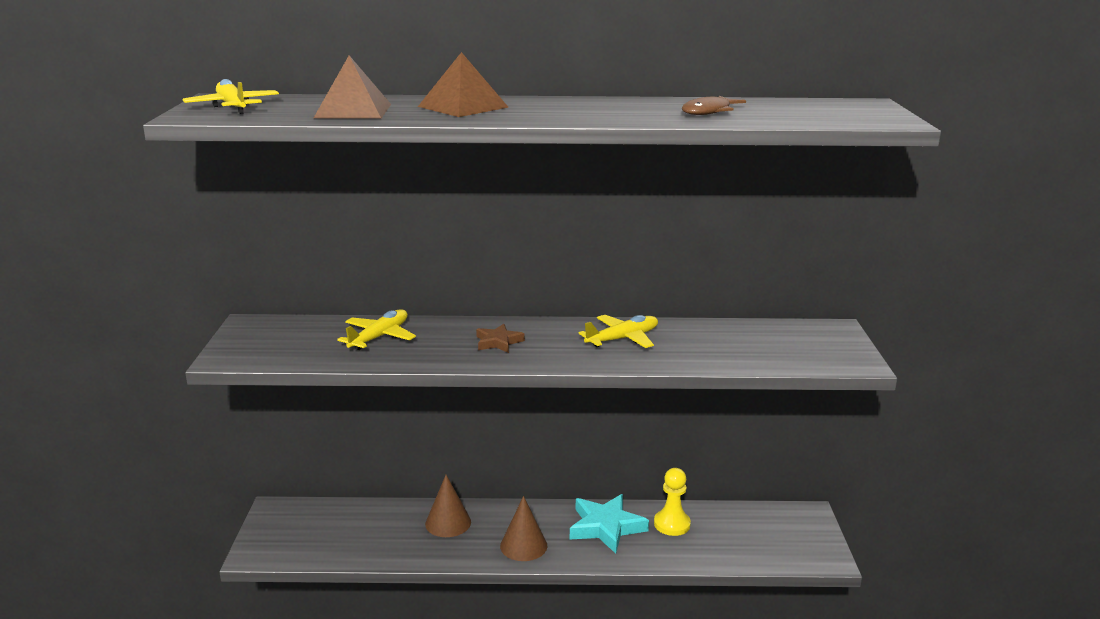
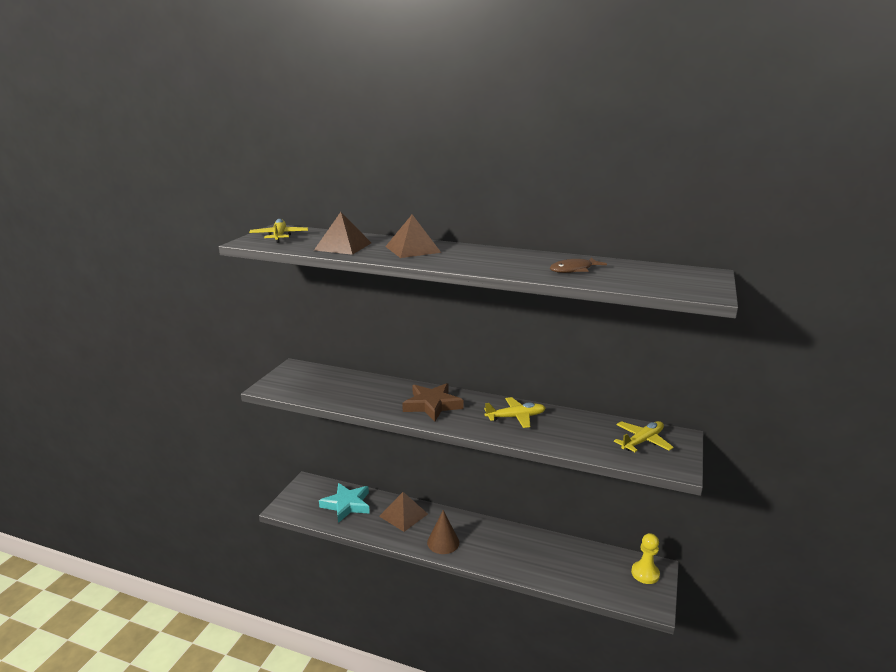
camera: 20 degrees right, 0 degrees up
(379, 337) = (362, 389): yellow plane -> yellow plane (642, 441)
(448, 523) = (403, 515): brown cone -> brown pyramid
(498, 342) = (432, 405): brown star -> brown star, size x1.78
(606, 527) = (504, 542): turquoise star -> turquoise star (347, 505)
(672, 524) = (551, 551): yellow pawn -> yellow pawn (645, 573)

